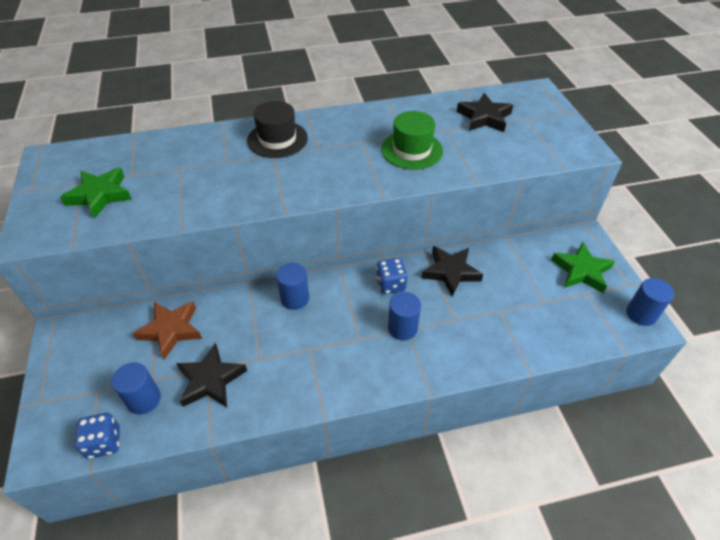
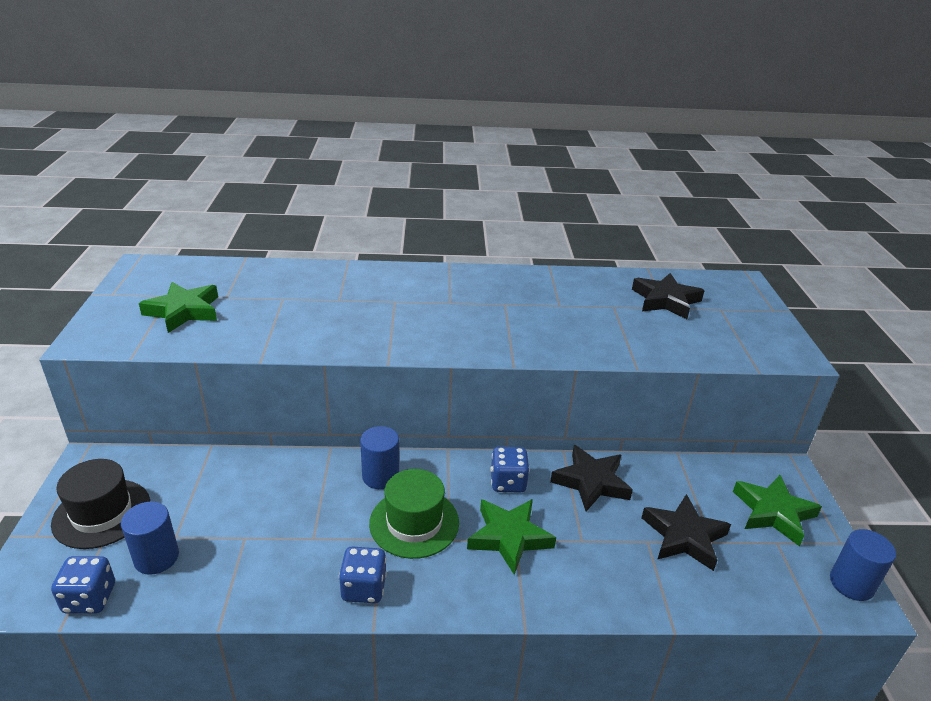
camera: 10 degrees right, 15 degrees down
(171, 330) = (218, 484): brown star -> none
(211, 380) = (245, 551): black star -> black star (684, 536)
(277, 139) = (405, 287): black hat -> black hat (102, 513)
(308, 389) = (364, 588): none -> blue dice
(402, 328) = (509, 537): blue cylinder -> green star
(412, 150) = (564, 321): green hat -> green hat (414, 523)

